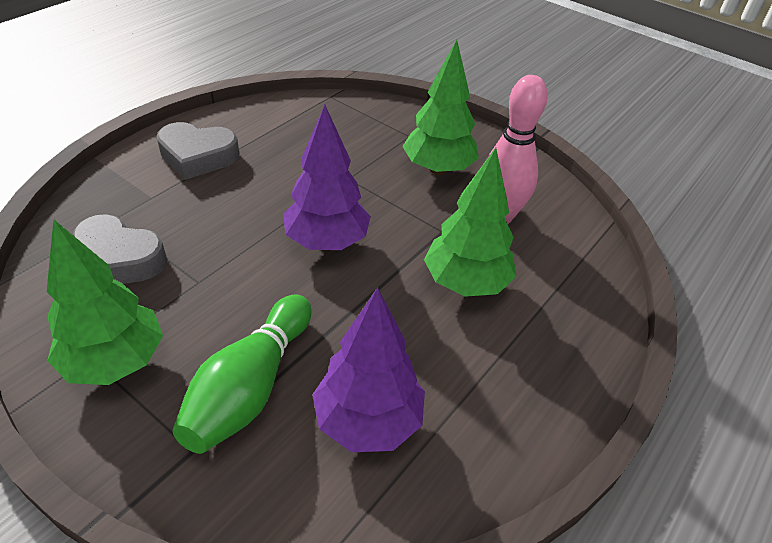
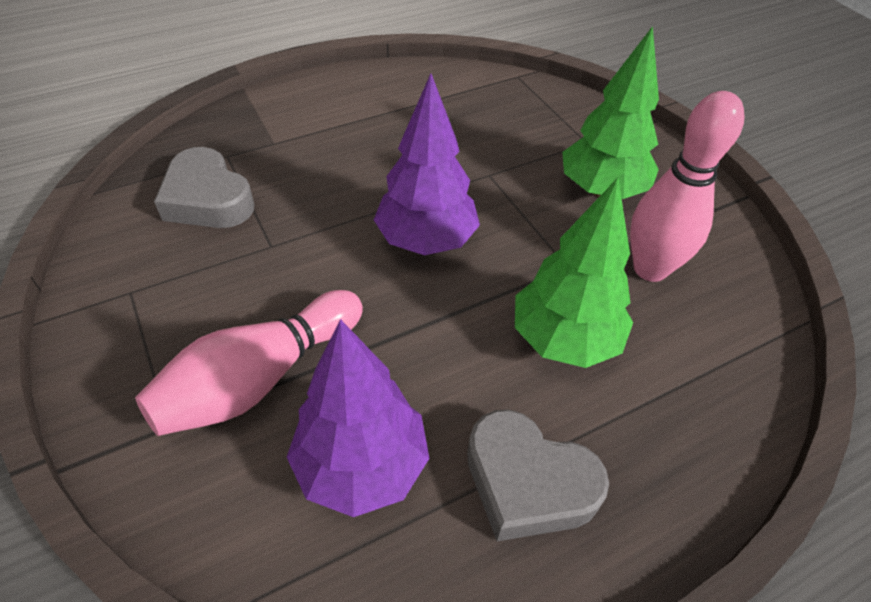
camera: 25 degrees right, 5 degrees up
(115, 361) = (148, 304): green tree -> none
(198, 156) = (341, 111): grey heart -> grey heart (527, 482)
(250, 387) = (259, 379): green bowling pin -> pink bowling pin

